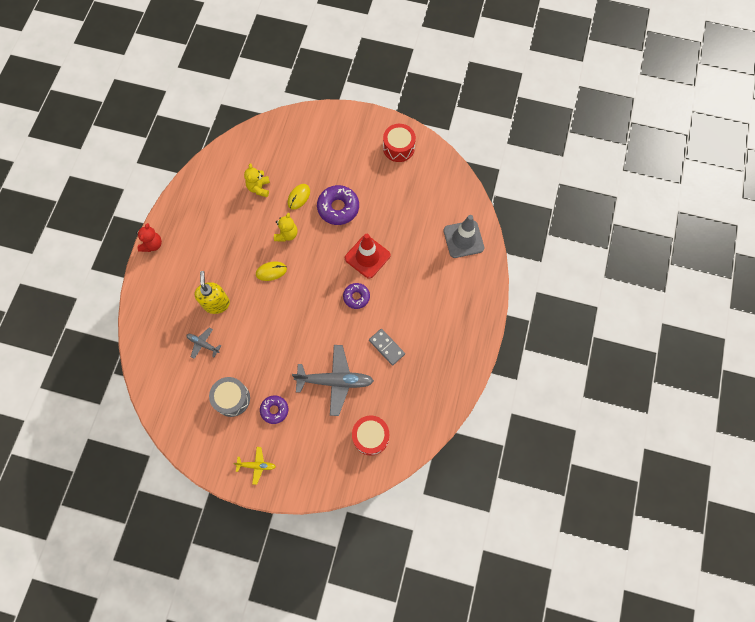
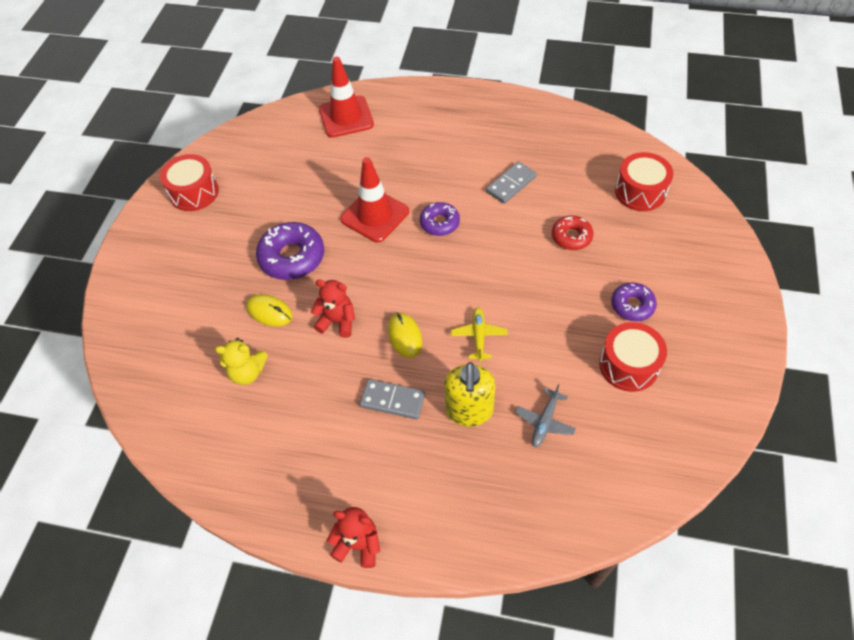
camera: 90 degrees left, 15 degrees down
(216, 303) = (469, 411): yellow soap dispenser -> yellow soap dispenser turned 75 degrees counterclockwise
(229, 263) = (392, 400): none -> grey domino
(232, 398) = (628, 365): grey drum -> red drum
(256, 465) = (722, 319): yellow plane -> yellow plane (479, 336)
(287, 234) = (337, 321): yellow teddy bear -> red teddy bear
(335, 381) = (571, 237): grey plane -> red donut
(463, 239) = (346, 117): grey traffic cone -> red traffic cone

